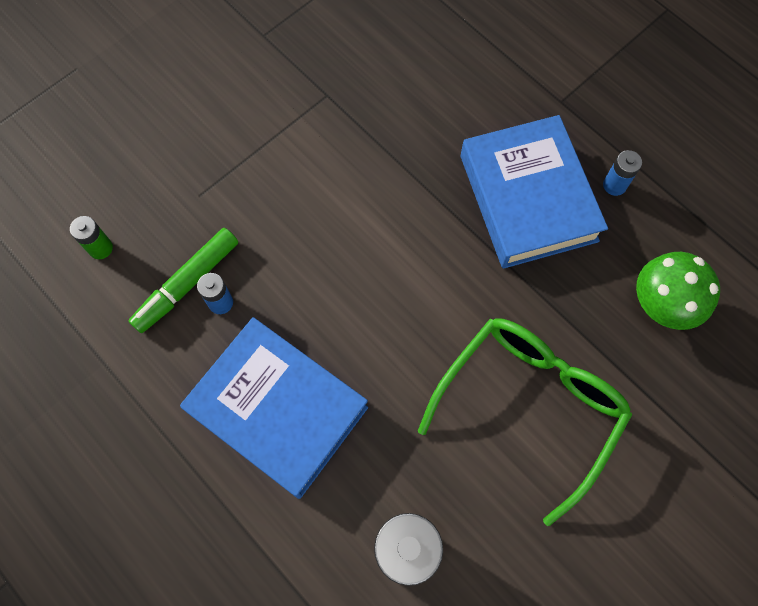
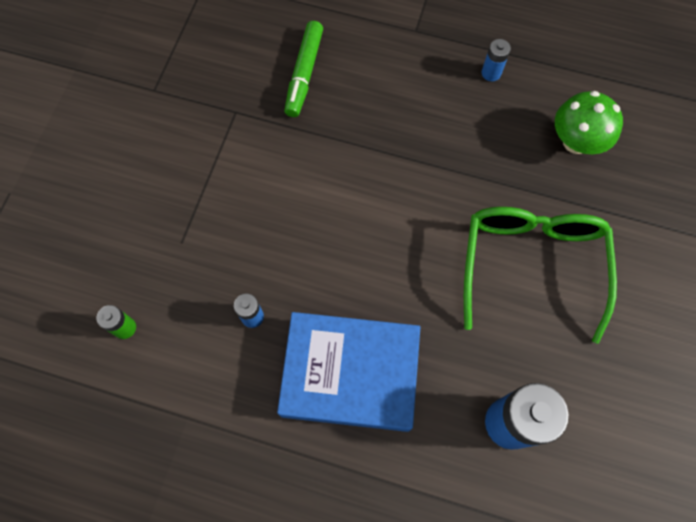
camera: 30 degrees left, 0 degrees up
(187, 284) = (216, 317): green marker -> green marker (304, 74)
(527, 198) = (436, 114): blue book -> none

